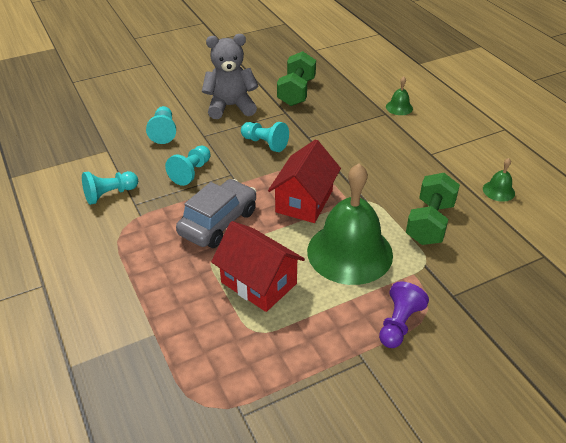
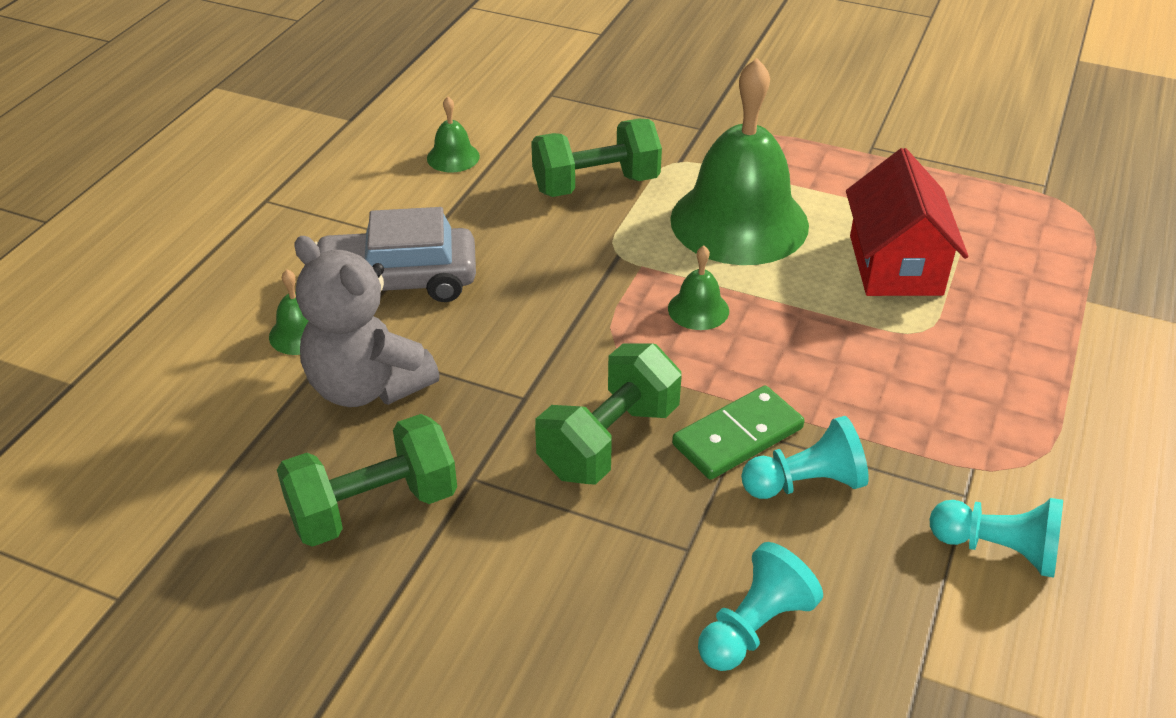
camera: 130 degrees left, 0 degrees up
(218, 222) = (859, 367): grey car -> grey car (398, 282)
(229, 170) = (738, 436): none -> green domino
(230, 106) = (541, 582): grey teddy bear -> grey teddy bear (367, 386)
(265, 143) = (609, 441): turquoise pawn -> green dumbbell
(304, 201) = (698, 309): red house -> green bell
(399, 324) = (793, 144): purple pawn -> none

